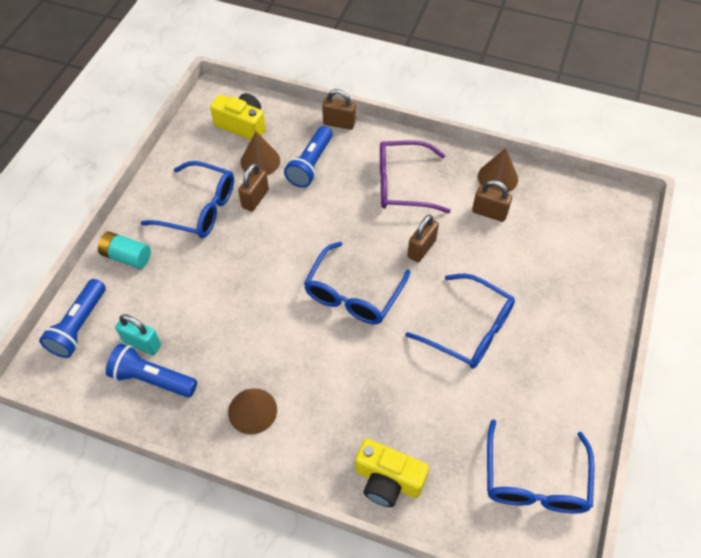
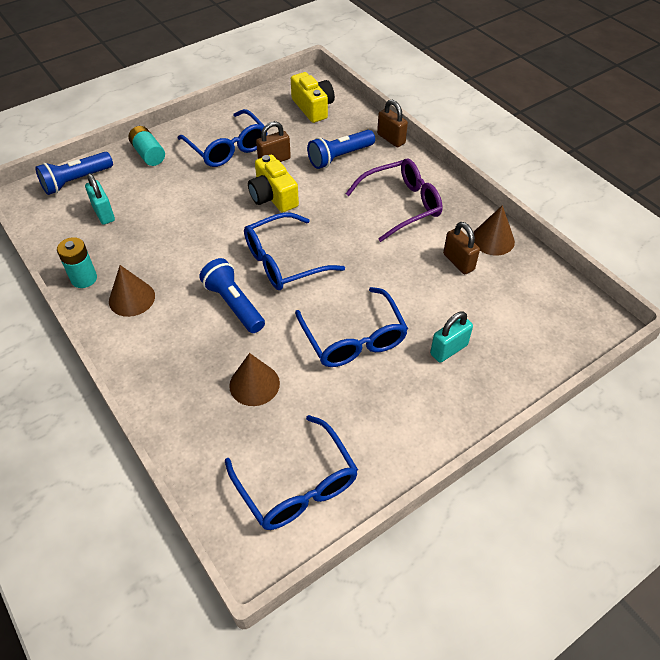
camera: 35 degrees right, 5 degrees down
(152, 379) = (87, 239): blue flashlight -> blue flashlight (234, 304)
(188, 420) = (84, 278): none -> turquoise battery
(260, 161) = (303, 137): brown cone -> brown cone (254, 384)
(388, 480) = (179, 406): yellow camera -> yellow camera (273, 197)
(402, 184) = (401, 205): purple glasses -> purple glasses turned 120 degrees clockwise
(421, 249) = (371, 258): brown padlock -> none
(534, 480) = (297, 485): blue glasses -> blue glasses turned 75 degrees counterclockwise
(544, 294) = (448, 349): none -> turquoise padlock

